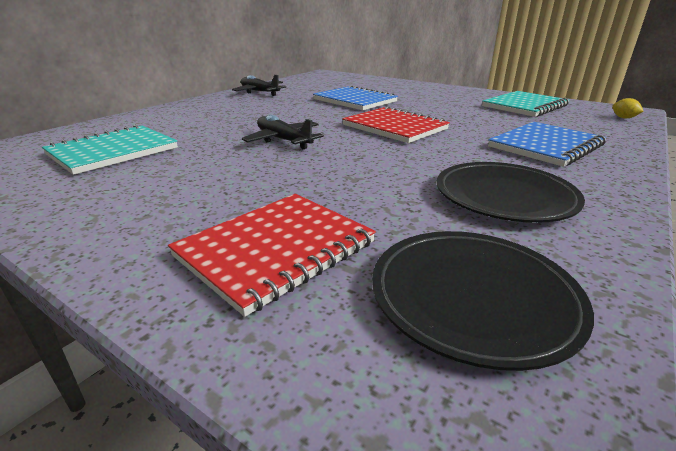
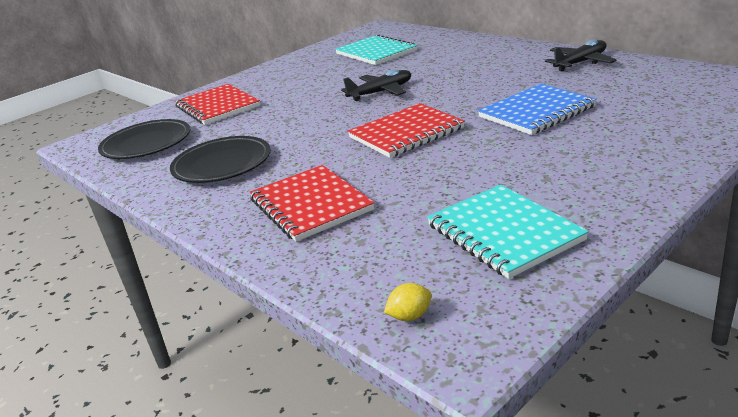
camera: 105 degrees right, 0 degrees up
(546, 146) = (310, 205): blue notebook -> red notebook

